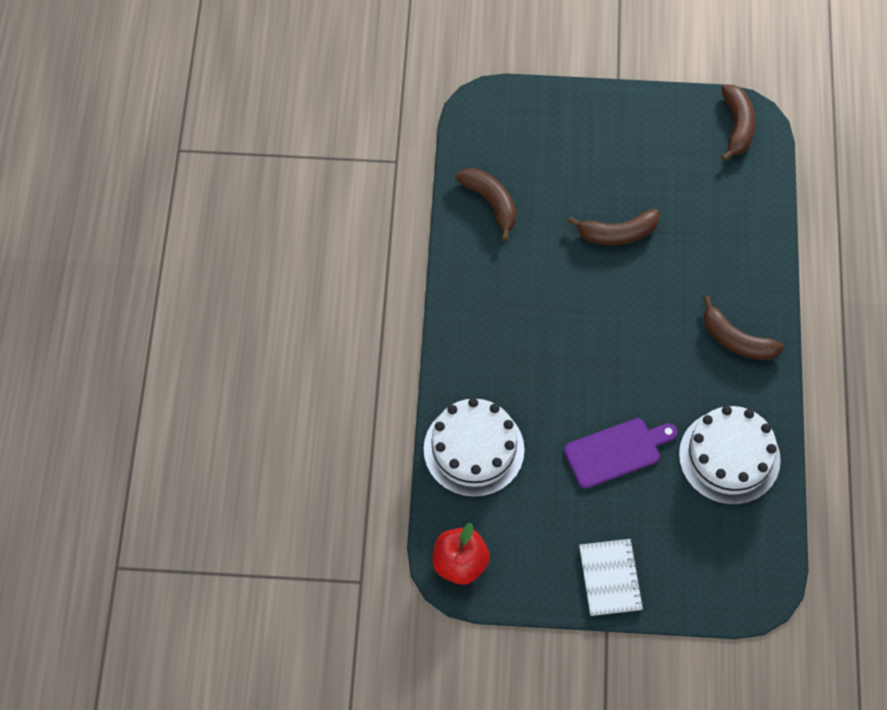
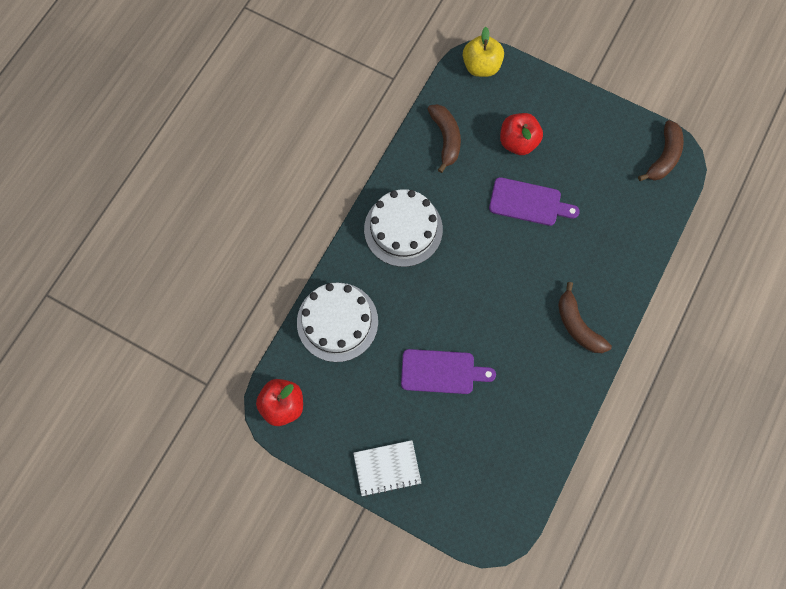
camera: 25 degrees right, 10 degrees up
(489, 109) = (481, 66): none -> yellow apple
(572, 174) = (518, 142): none -> red apple
(610, 578) = (387, 468): white notebook -> white notebook turned 60 degrees clockwise
(617, 233) = (528, 202): brown banana -> purple cutting board
(729, 457) = (525, 415): white cake -> white cake (403, 229)

